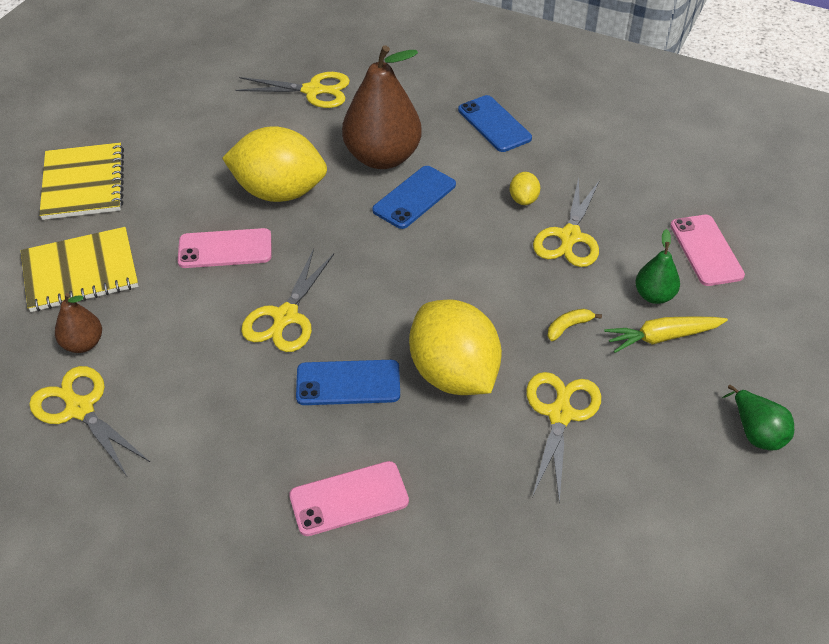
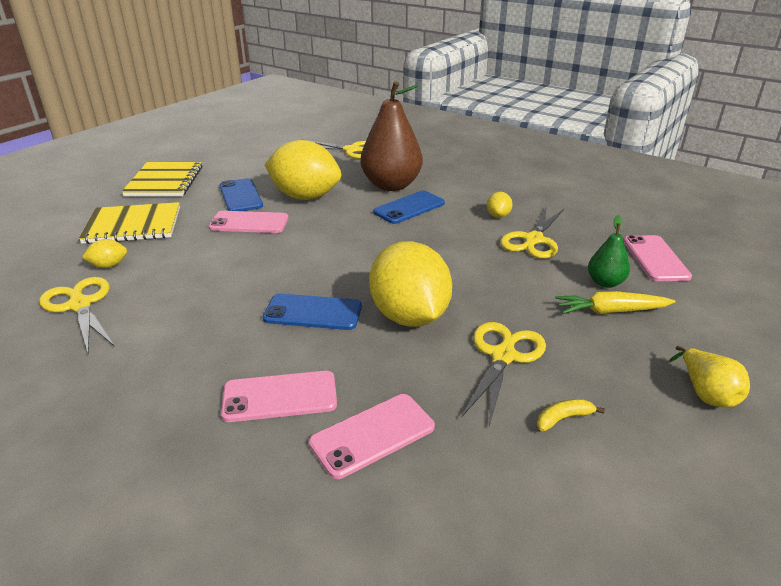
camera: 10 degrees right, 15 degrees down
(83, 344) = (109, 266): brown pear -> yellow lemon
(285, 317) = (277, 266): yellow scissors -> none
(452, 528) = (372, 435): none -> pink phone
(494, 124) = (483, 175): blue phone -> blue phone (241, 196)
(568, 327) = (522, 295): yellow banana -> yellow banana (563, 418)
(756, 432) = (706, 393): green pear -> yellow pear

